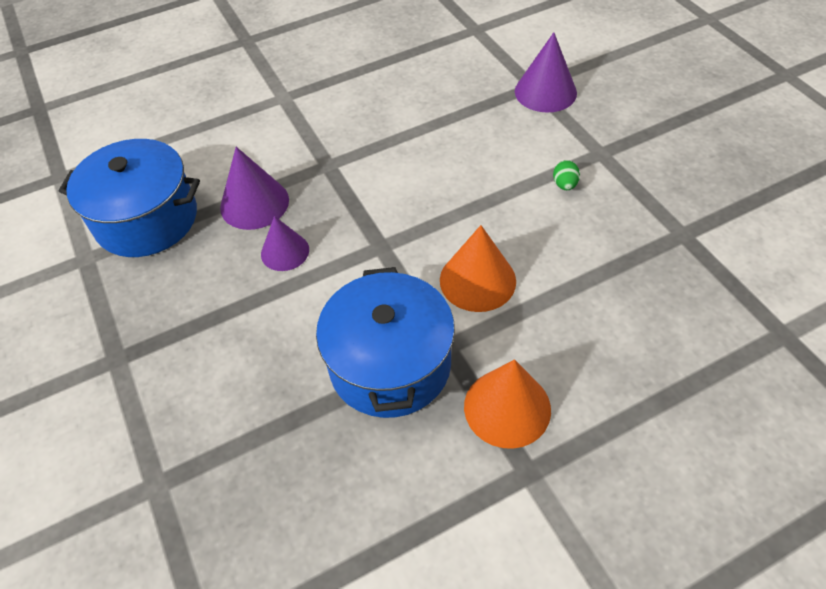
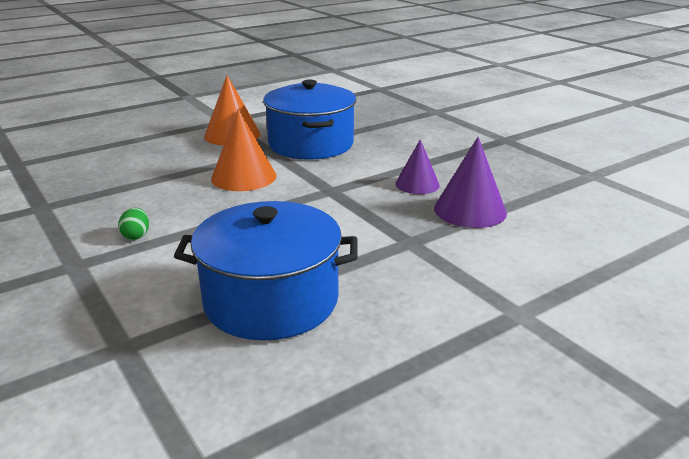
camera: 170 degrees right, 25 degrees down
(146, 219) = (567, 197): blue pot -> blue pot (271, 300)
(545, 92) = (106, 337): purple cone -> none

